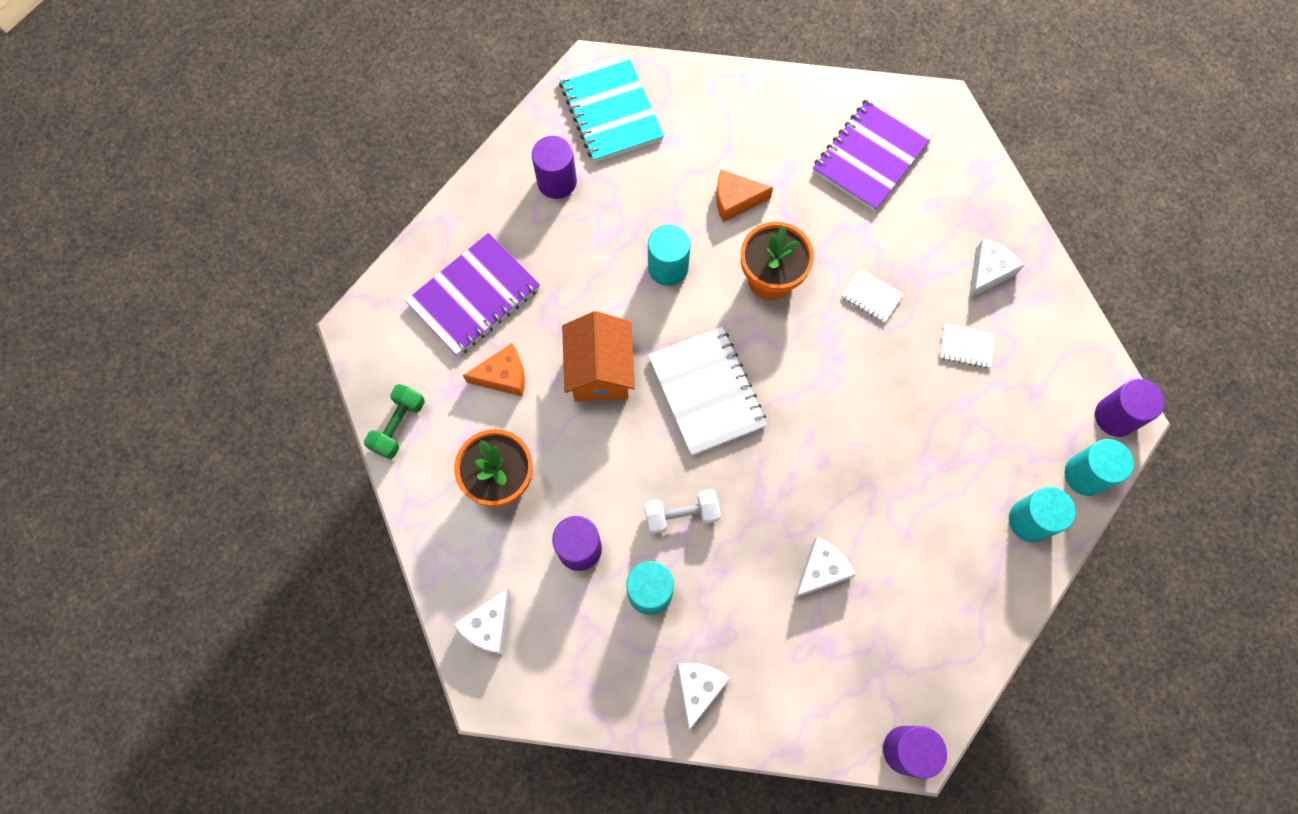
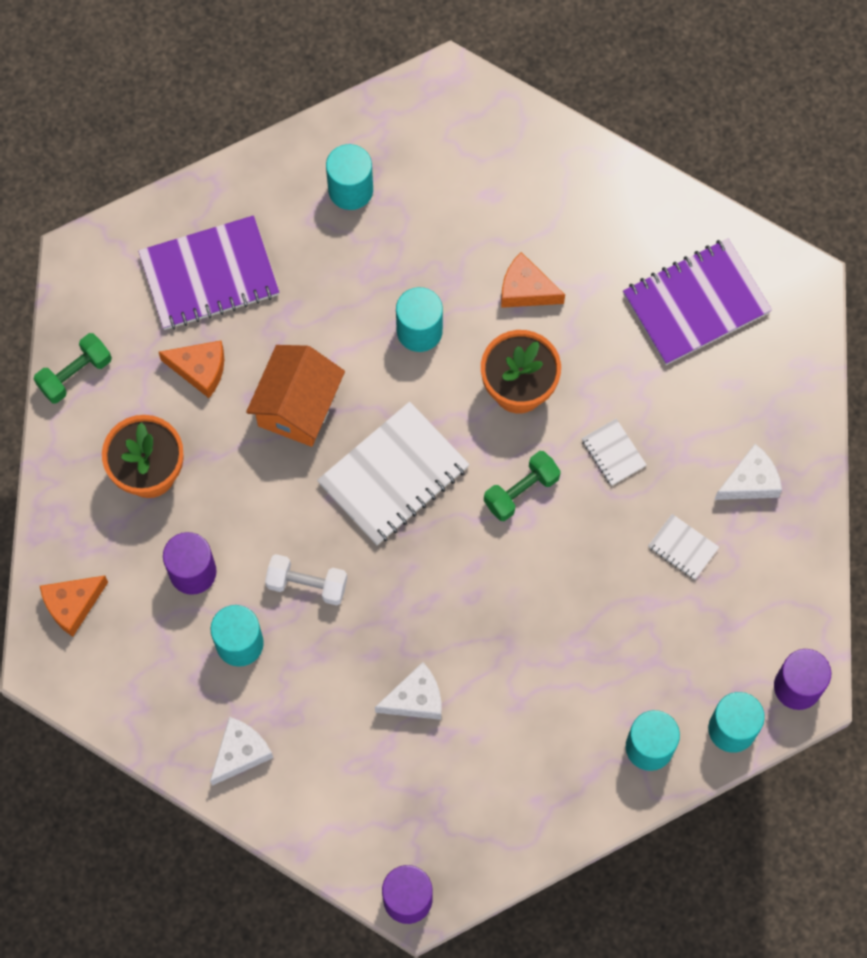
camera: 25 degrees right, 0 degrees up
(488, 626) = (72, 605): white cheese -> orange cheese
(557, 181) = (350, 190): purple cylinder -> turquoise cylinder
(610, 110) = (444, 135): turquoise notebook -> none
(707, 392) = (393, 475): white notebook -> white notebook turned 45 degrees clockwise
(815, 359) = (521, 491): none -> green dumbbell

